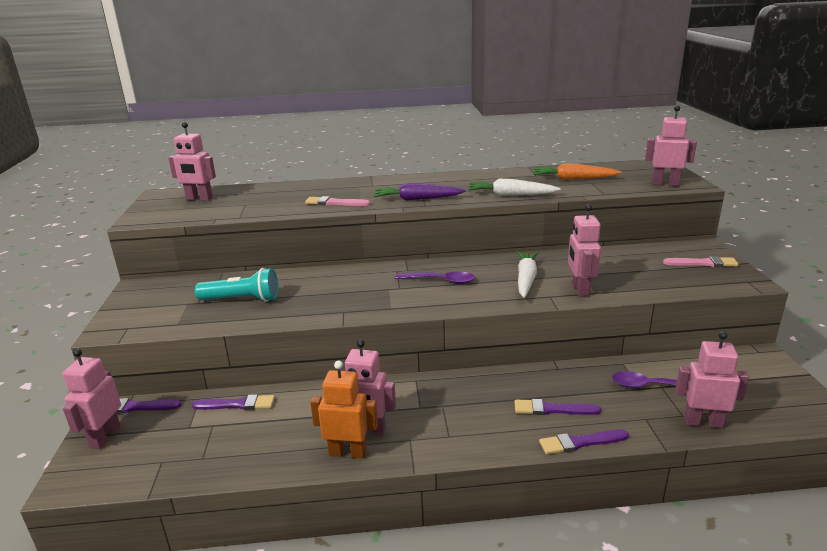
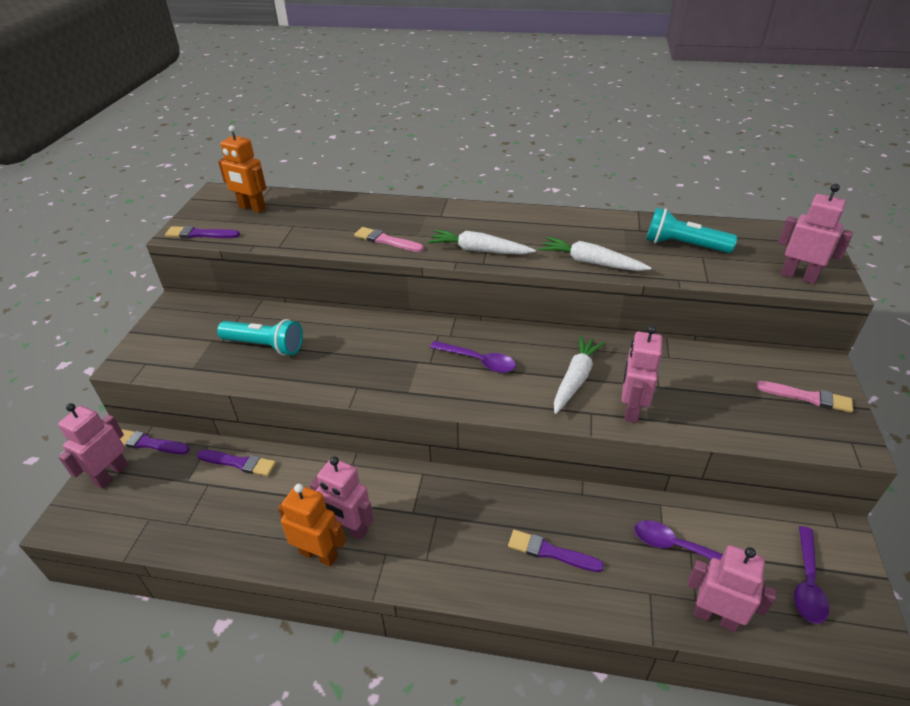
camera: 15 degrees right, 15 degrees up
(199, 199) = (252, 208): pink robot -> orange robot
(417, 199) = (479, 250): purple carrot -> white carrot
(573, 179) = (683, 245): orange carrot -> turquoise flashlight
(580, 442) = (561, 607): purple brush -> purple brush (200, 234)
(757, 388) = (807, 583): none -> purple spoon

